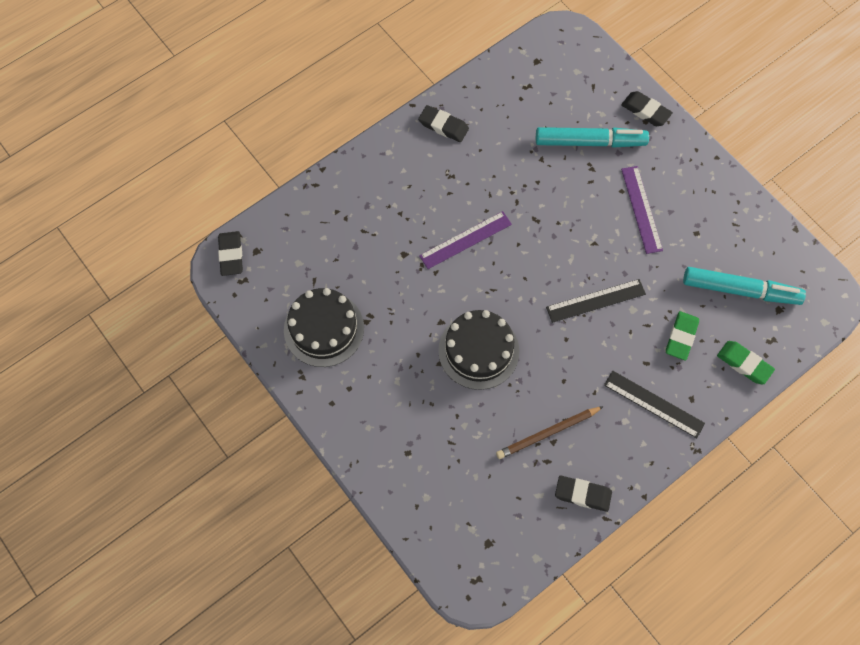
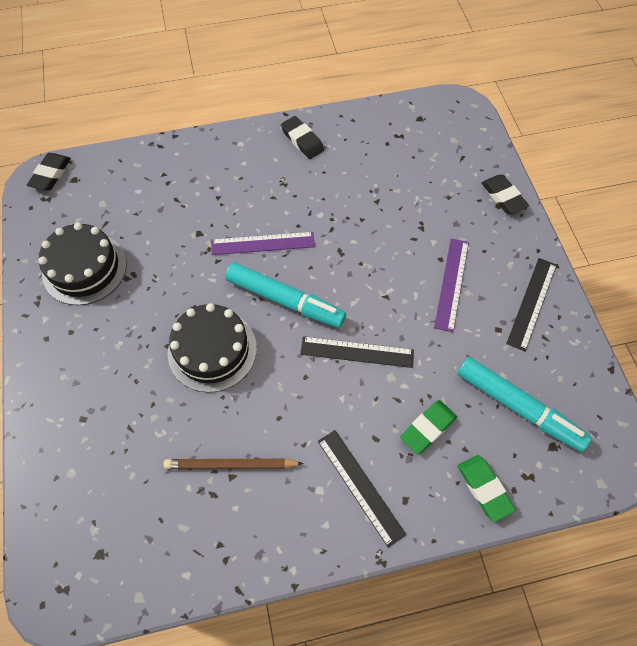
camera: 25 degrees right, 5 degrees down
(582, 494) = (229, 550): black eraser -> none
(590, 142) = (432, 204): turquoise marker -> turquoise marker (285, 300)
(712, 199) = (532, 303): none -> black ruler

